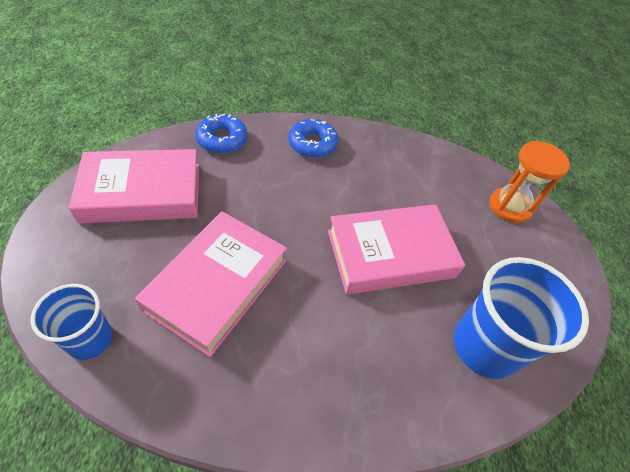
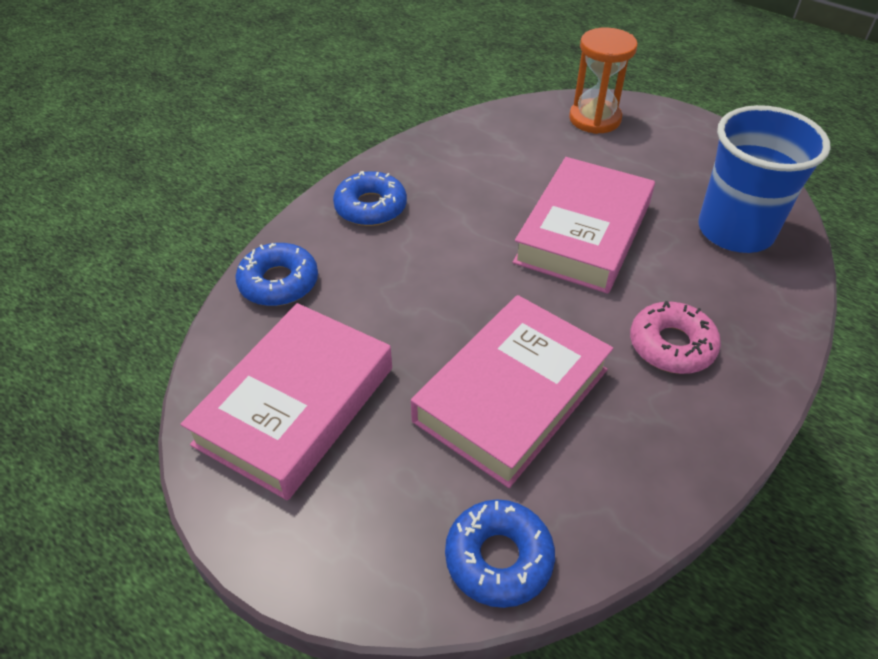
camera: 45 degrees left, 5 degrees down
(90, 339) = (498, 558): blue cup -> blue donut
(217, 285) = (512, 395): pink book -> pink book turned 60 degrees clockwise
(329, 355) = (671, 345): none -> pink donut

